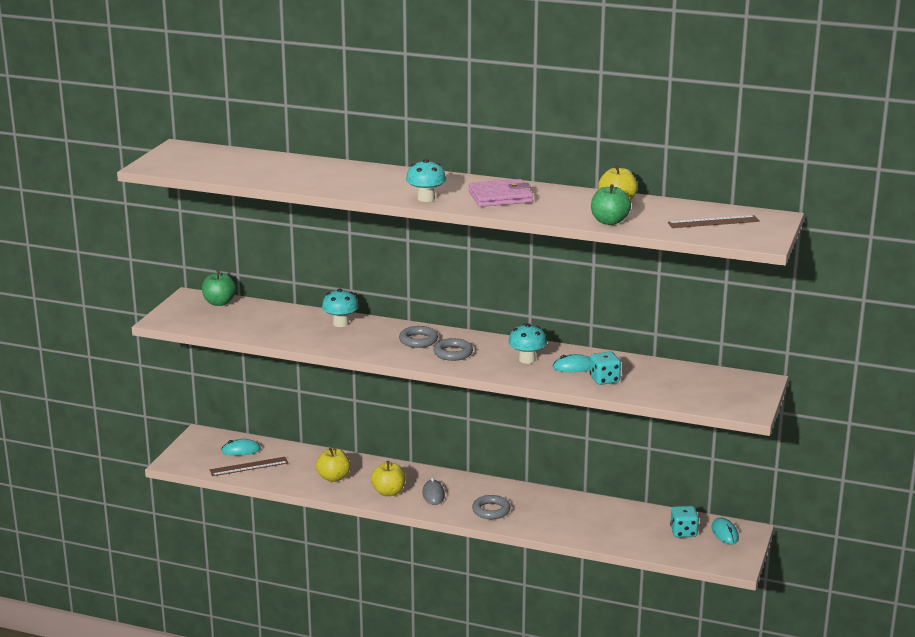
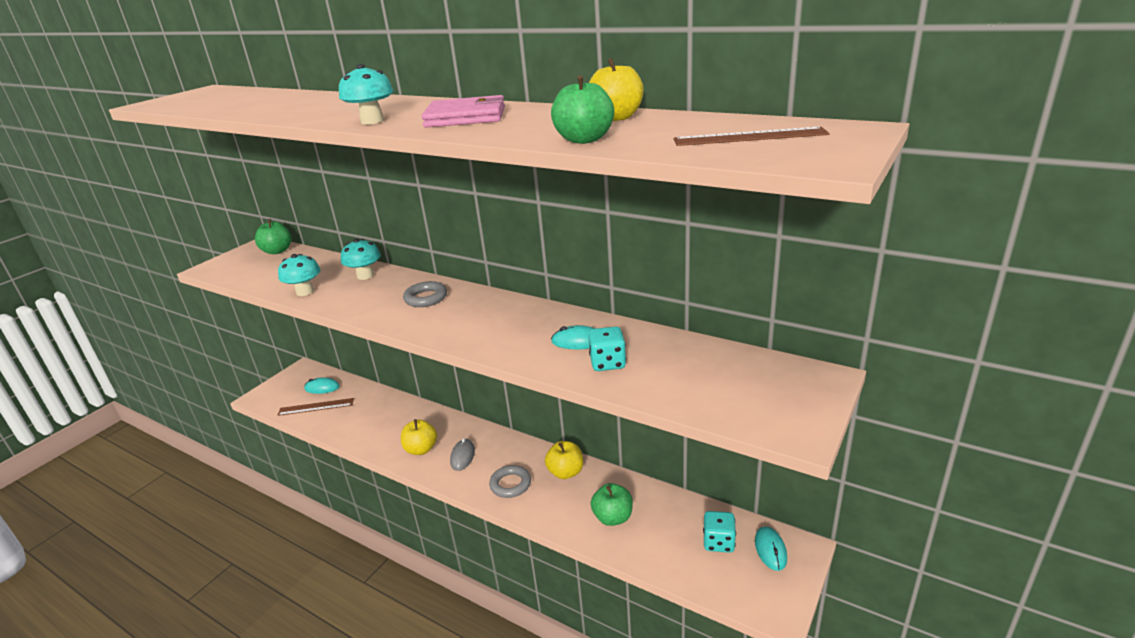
camera: 15 degrees right, 5 degrees up
(333, 478) = (381, 426): yellow apple -> yellow apple (565, 472)
(453, 353) = (450, 316): grey ring -> none
(527, 359) = (528, 328): turquoise mushroom -> turquoise mushroom (305, 292)
(592, 525) = (613, 517): none -> green apple

